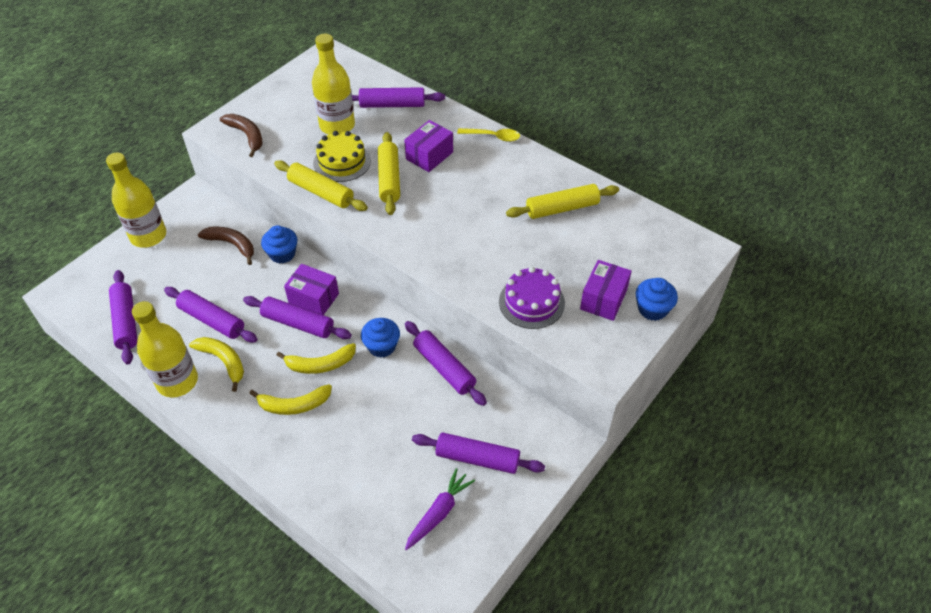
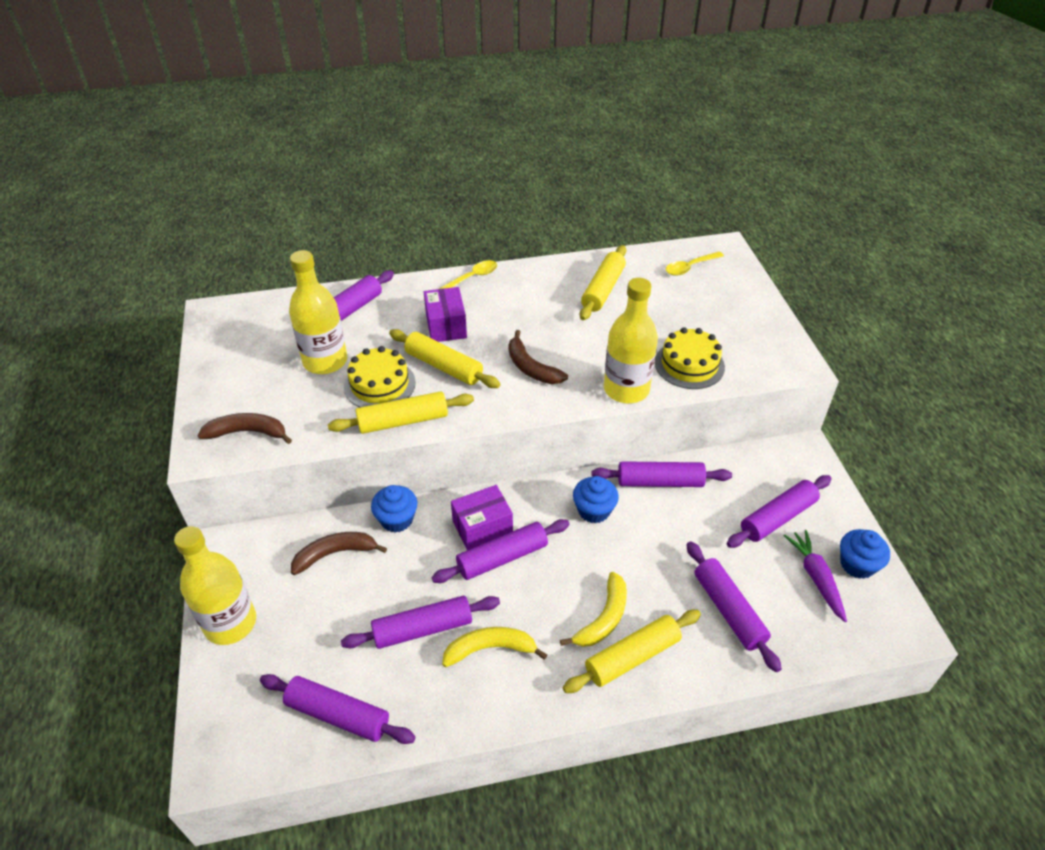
camera: 50 degrees left, 5 degrees down
(177, 381) = (477, 707): yellow bottle -> yellow bottle (626, 389)
(276, 438) = (632, 657): none -> yellow rolling pin
(320, 364) = (572, 569): yellow banana -> none
(360, 472) = (728, 610): none -> purple rolling pin
(434, 220) = (531, 367): none -> brown banana
(531, 302) = (689, 364): purple cake -> yellow cake
(603, 299) = (725, 325): purple box -> none
(651, 241) = (690, 267): none -> yellow spoon
(652, 309) = (760, 307): blue cupcake -> blue cupcake (857, 564)

